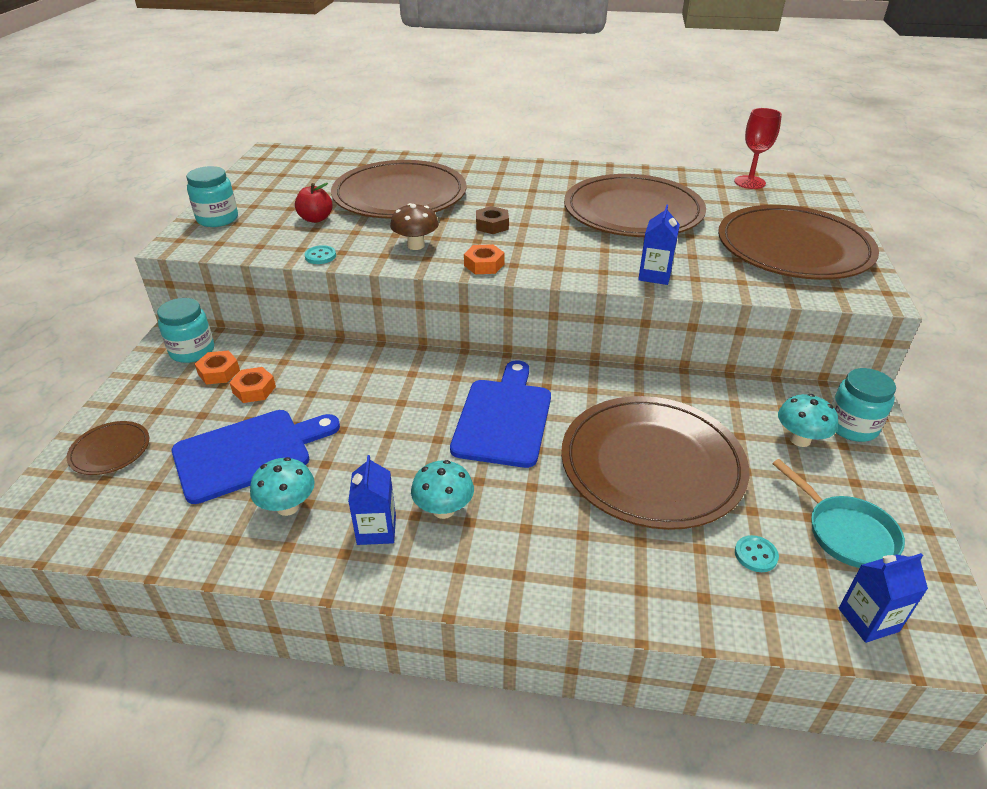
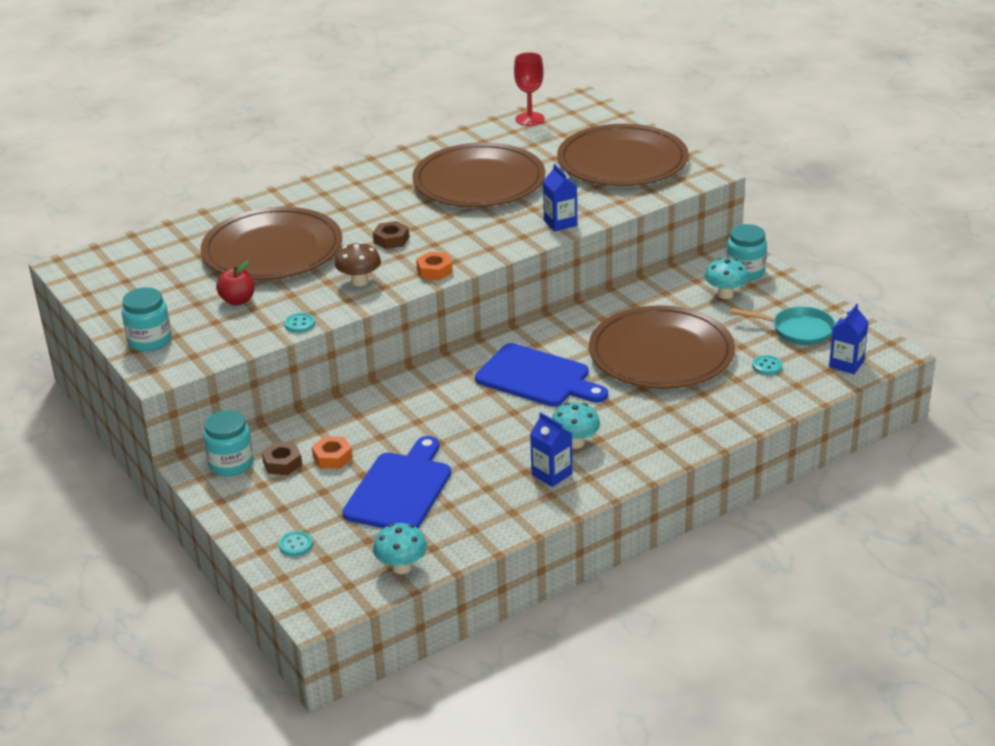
camera: 40 degrees left, 5 degrees down
(110, 450) = (296, 545): brown plate -> turquoise button
(219, 372) = (282, 463): orange nut -> brown nut
(288, 507) = (478, 497): turquoise mushroom -> turquoise mushroom (401, 567)
(503, 418) = (537, 377): blue cutting board -> blue cutting board turned 150 degrees clockwise

